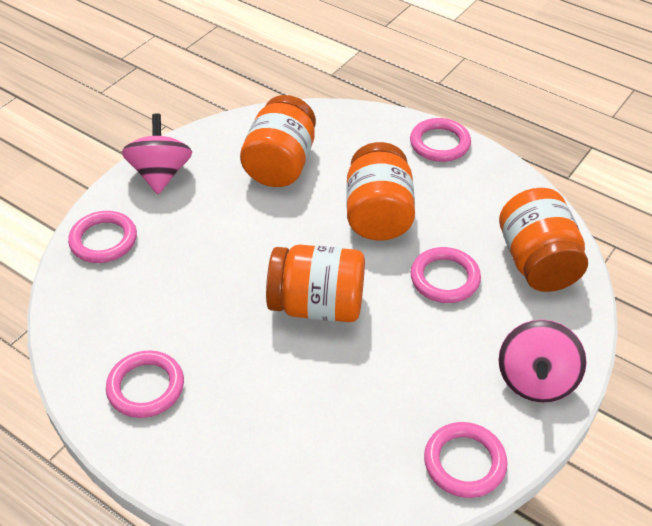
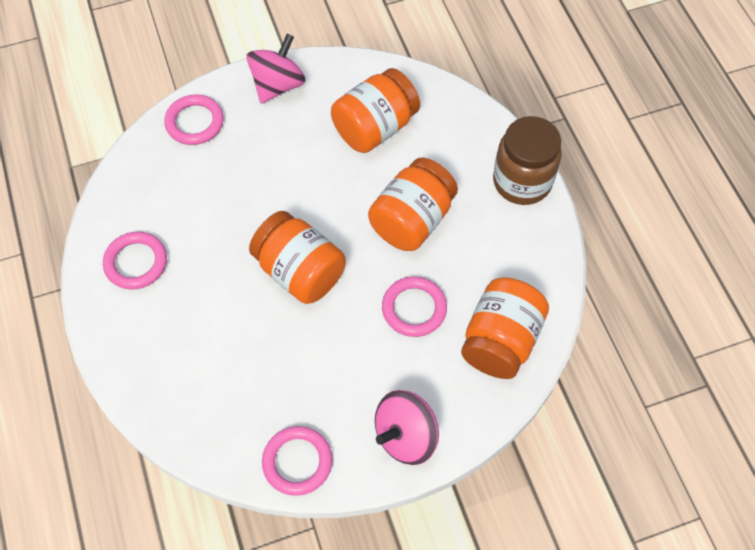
camera: 35 degrees right, 15 degrees up
(439, 143) = (522, 181): pink ring -> brown jar

